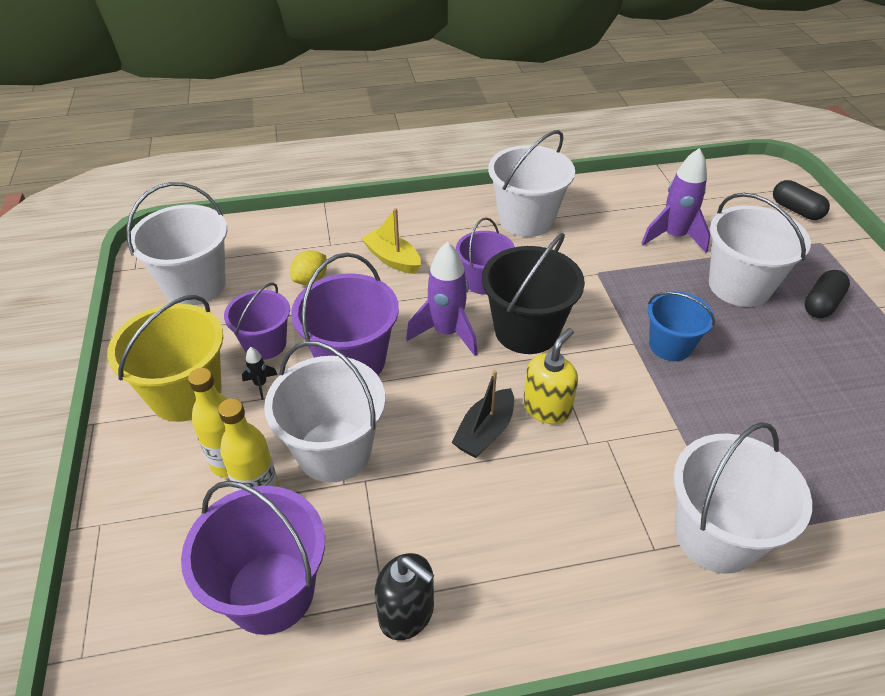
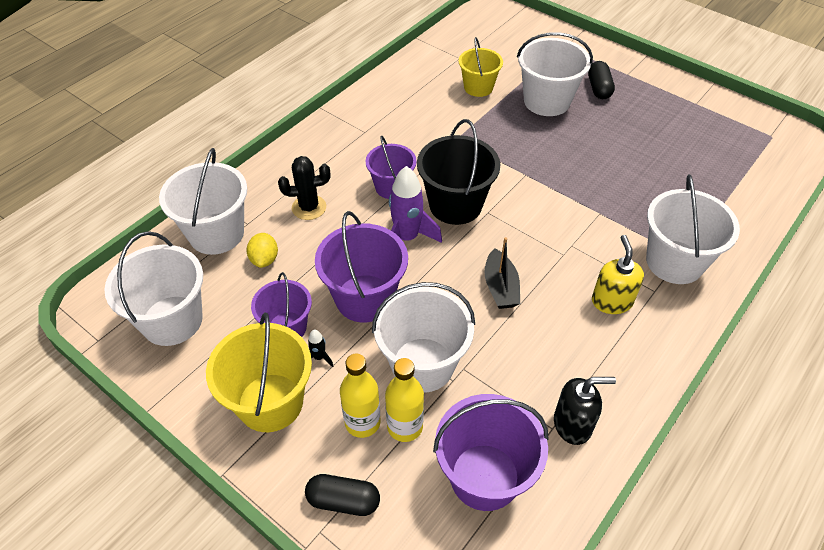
camera: 40 degrees left, 5 degrees up
(392, 259) = (309, 207): yellow boat -> black cactus
(526, 219) = (372, 125): white bucket -> white bucket (216, 233)
(547, 408) = (519, 248): yellow soap dispenser -> yellow soap dispenser (611, 301)
(670, 345) = (547, 163): blue bucket -> none
(673, 237) = (478, 87): purple rocket -> yellow bucket
(796, 210) = (529, 31): black capsule -> black capsule (343, 501)

